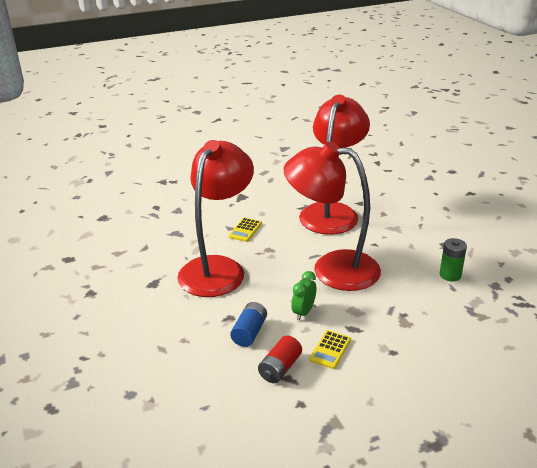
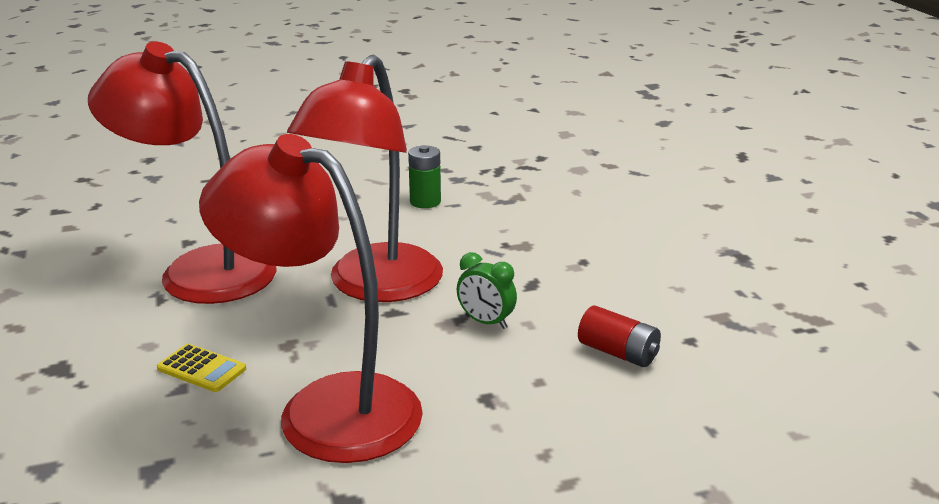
camera: 85 degrees left, 5 degrees down
(249, 332) = (530, 378): blue battery -> none
(330, 350) = (577, 307): yellow calculator -> none

